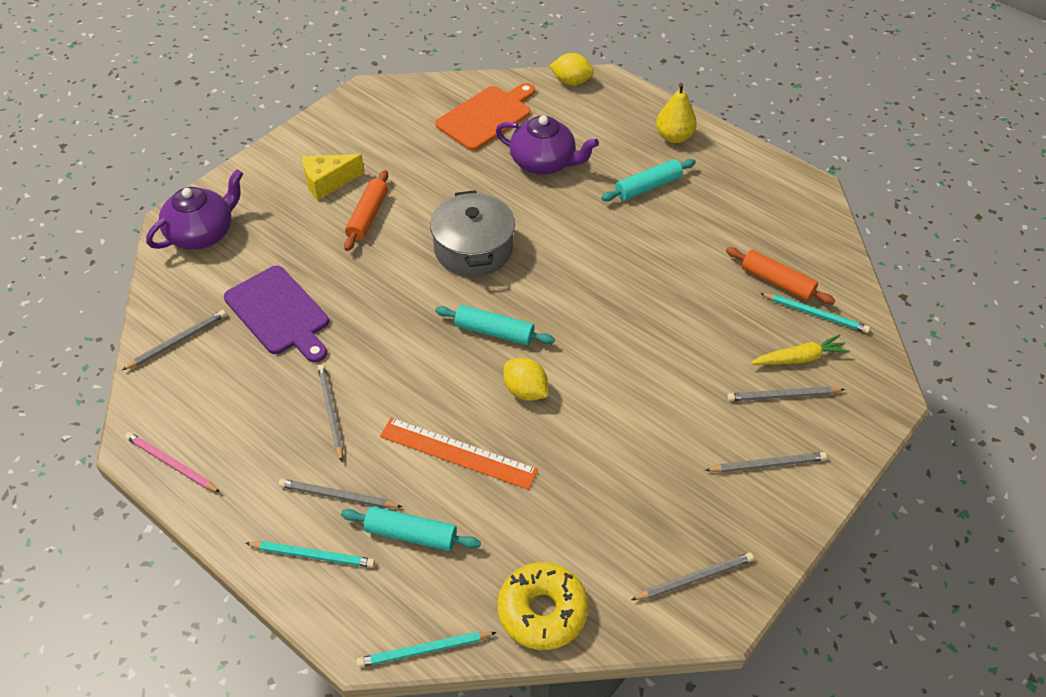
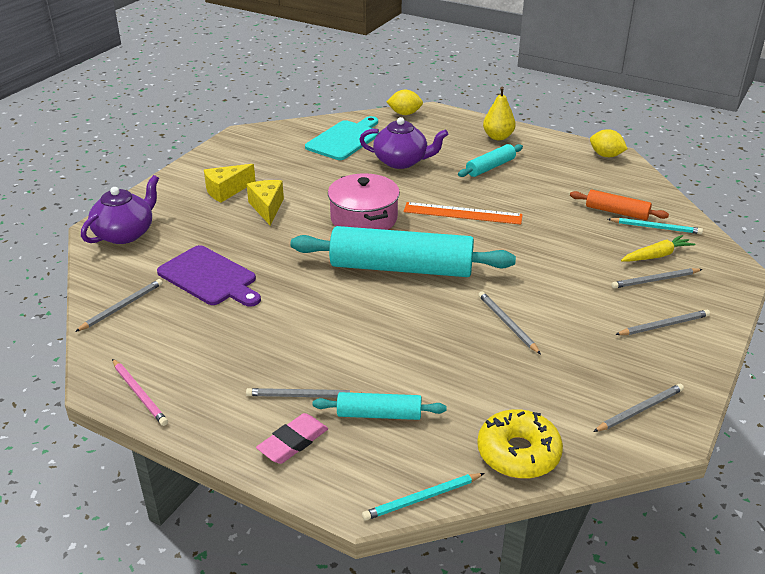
camera: 10 degrees left, 15 degrees down
(171, 464) = (139, 393): pink pencil -> pink pencil turned 150 degrees counterclockwise
(312, 555) = (293, 442): turquoise pencil -> pink eraser
(331, 412) = (277, 338): grey pencil -> grey pencil (507, 324)
(367, 216) = (267, 208): orange rolling pin -> yellow cheese
(458, 453) = (400, 351): orange ruler -> orange ruler (462, 213)
(473, 249) = (364, 218): grey pot -> pink pot
(486, 116) = (345, 139): orange cutting board -> turquoise cutting board
(494, 332) = (401, 268): turquoise rolling pin -> turquoise rolling pin, size x2.07
(525, 391) = (442, 303): yellow lemon -> yellow lemon (606, 155)

